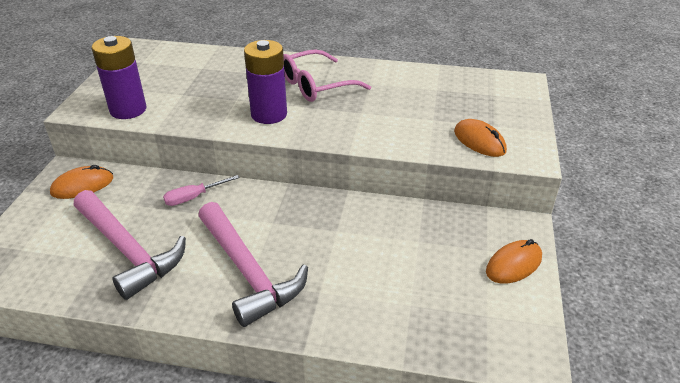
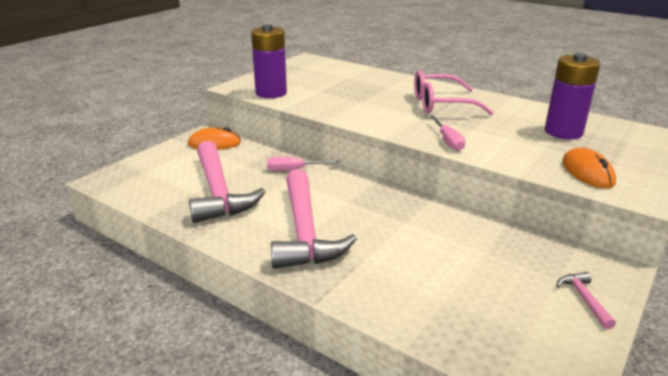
camera: 25 degrees right, 10 degrees down
(269, 114) = (384, 115): purple battery -> purple battery (563, 132)
(347, 134) = (448, 141): none -> pink screwdriver
(513, 264) = (584, 299): orange mouse -> pink hammer

